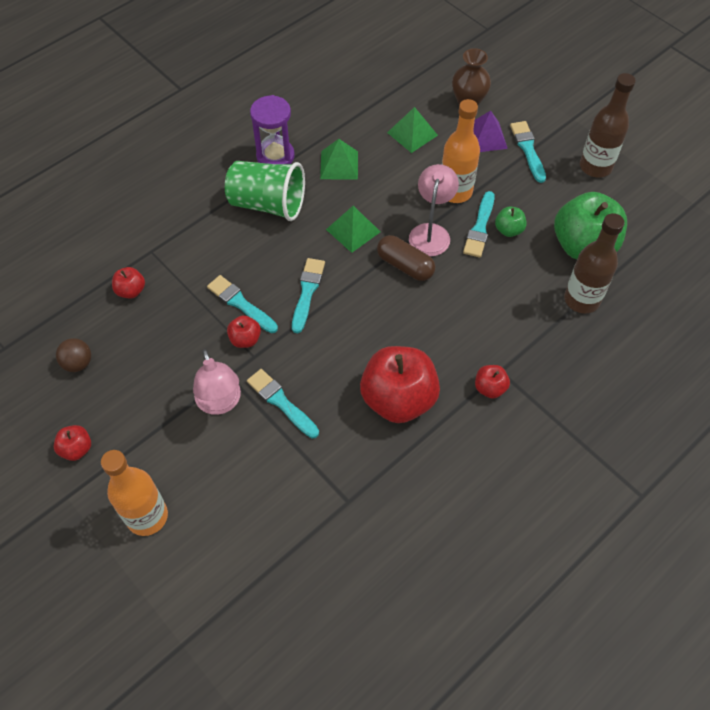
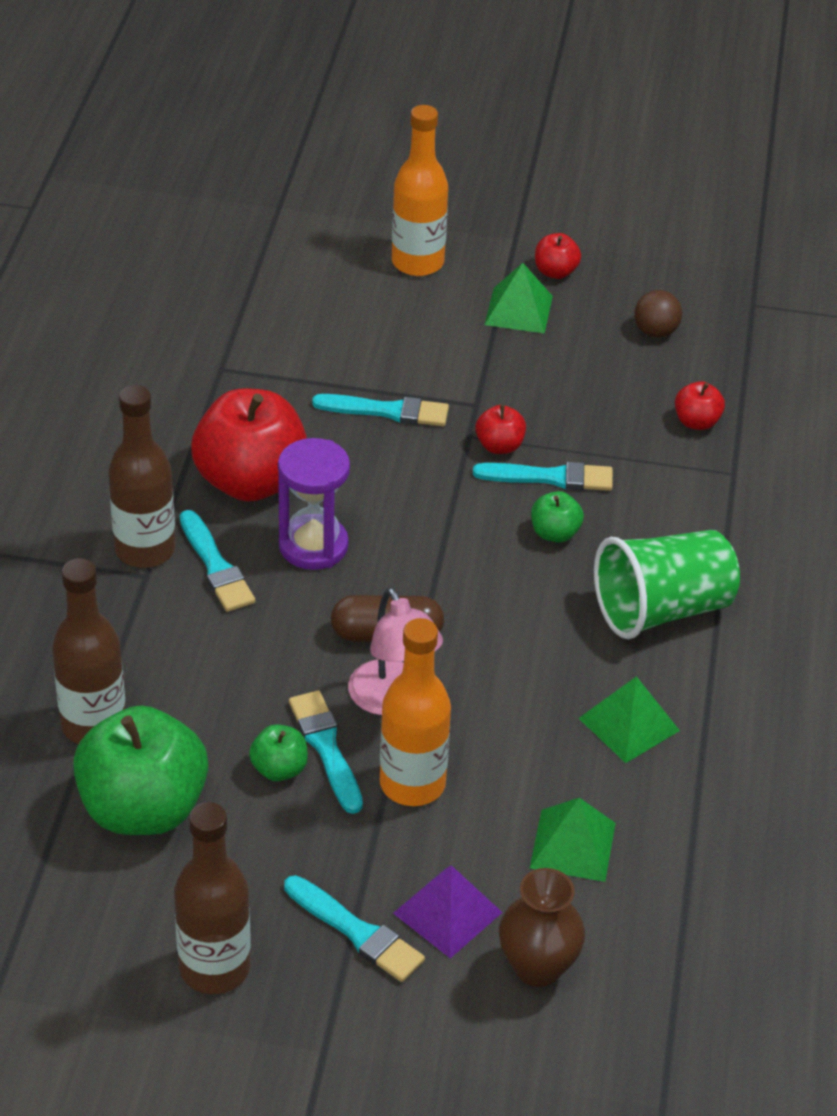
camera: 140 degrees right, 15 degrees down
(220, 403) = (454, 377): pink lamp -> none
(273, 271) = (555, 533): none -> green apple
(275, 156) = (734, 682): purple hourglass -> purple hourglass (313, 546)
(307, 292) = (482, 533): turquoise brush -> turquoise brush (216, 566)
(353, 230) = (506, 641): green pyramid -> green pyramid (518, 310)
(490, 388) = (145, 550): red apple -> brown bottle

